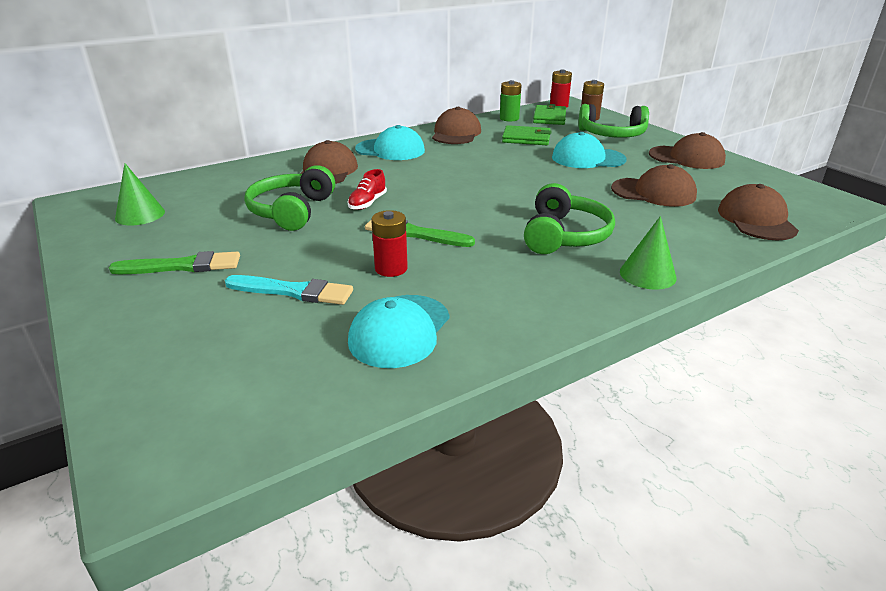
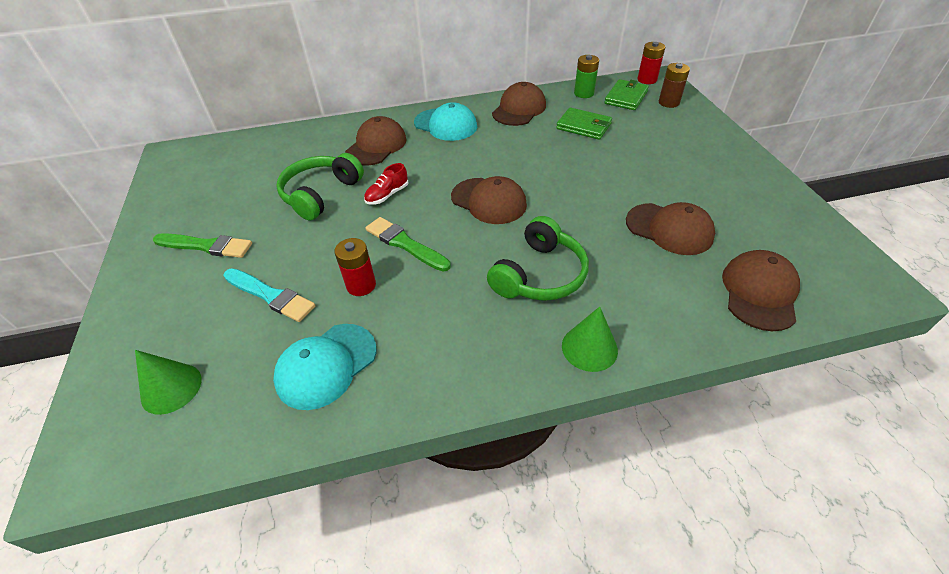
camera: 20 degrees right, 15 degrees up
(140, 215) = (207, 177): green cone -> green cone (171, 388)
(587, 158) = (629, 165): turquoise cap -> none
(612, 135) = (678, 133): green headphones -> none
(686, 158) = (740, 181): brown cap -> brown cap (489, 201)

